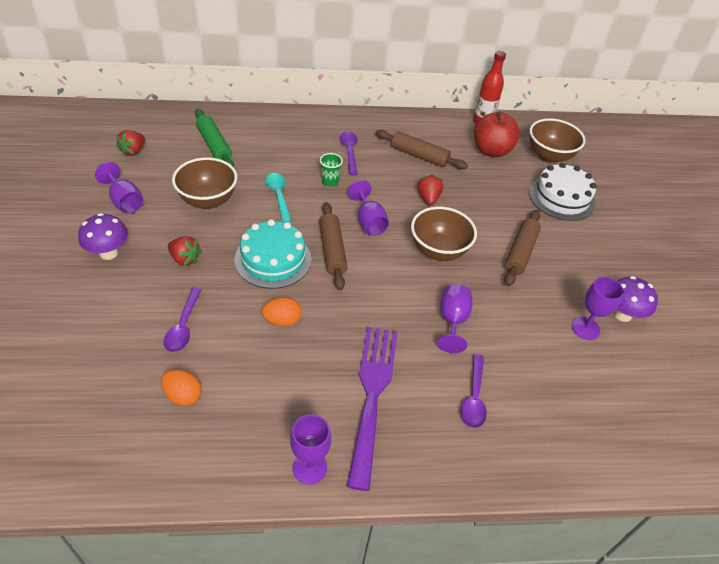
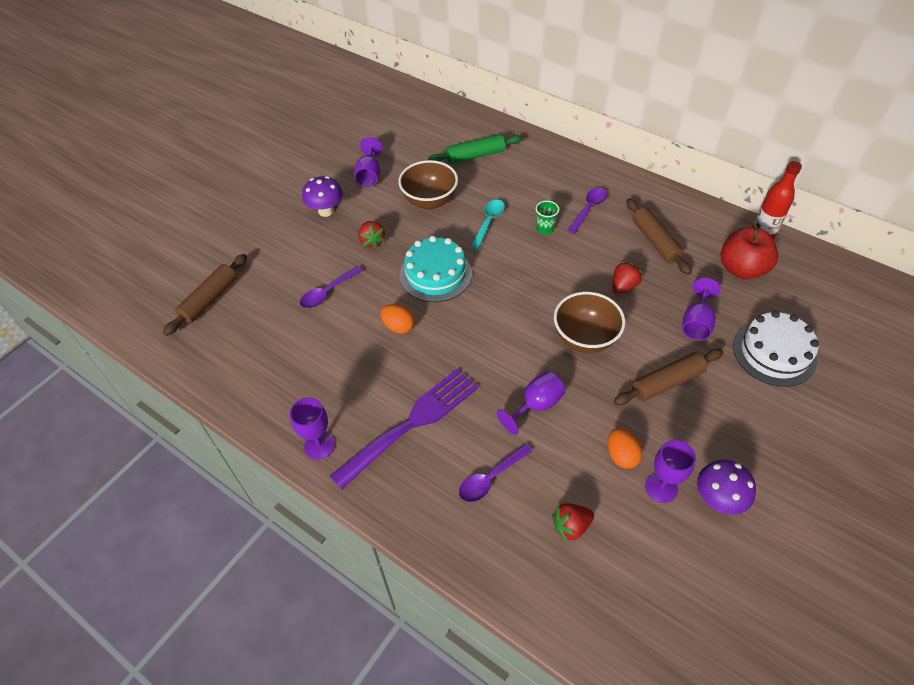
camera: 45 degrees right, 5 degrees up
(133, 151) = (409, 136): red strawberry -> red strawberry (571, 526)
(183, 395) = (285, 342): orange egg -> orange egg (621, 455)
(214, 145) = (475, 155): green rolling pin -> green rolling pin turned 60 degrees clockwise
(332, 250) = (490, 290): brown rolling pin -> brown rolling pin (210, 299)
(368, 222) = (545, 281): purple goblet -> purple goblet (696, 323)
(549, 156) = (806, 304): brown bowl -> none

